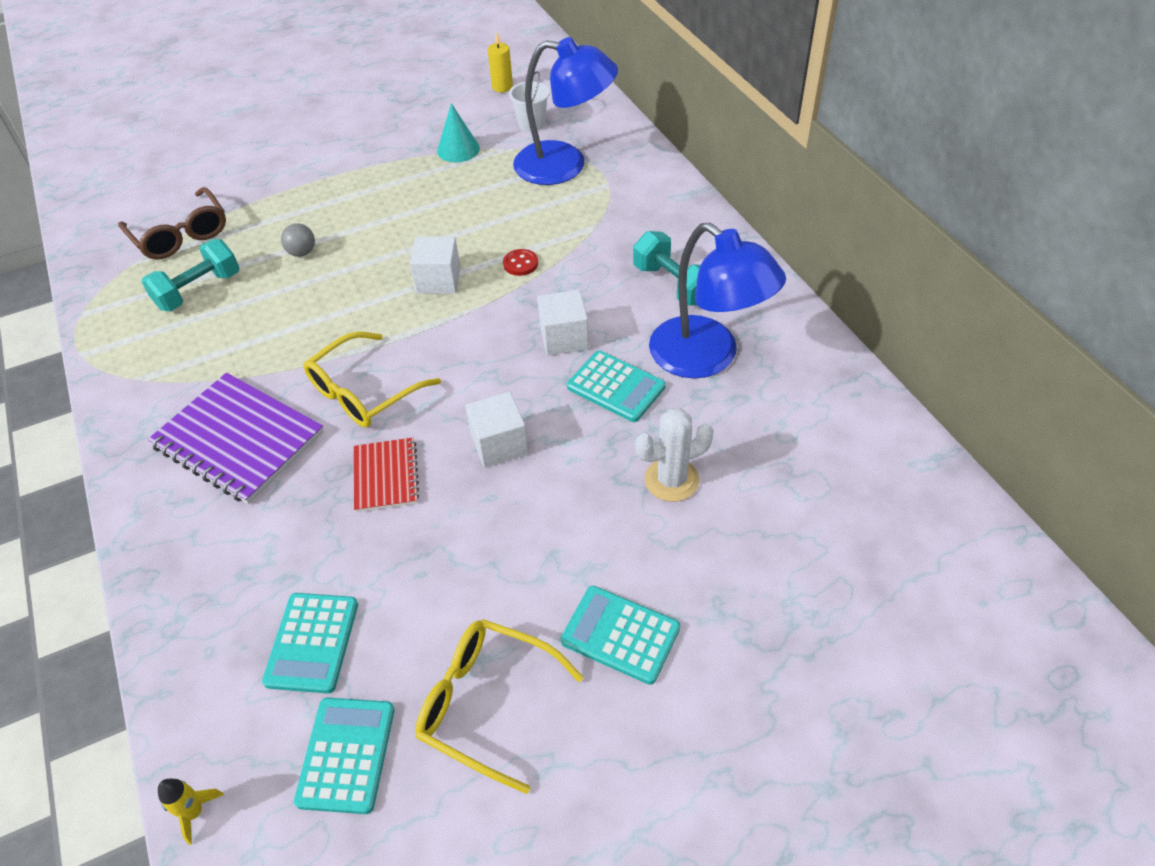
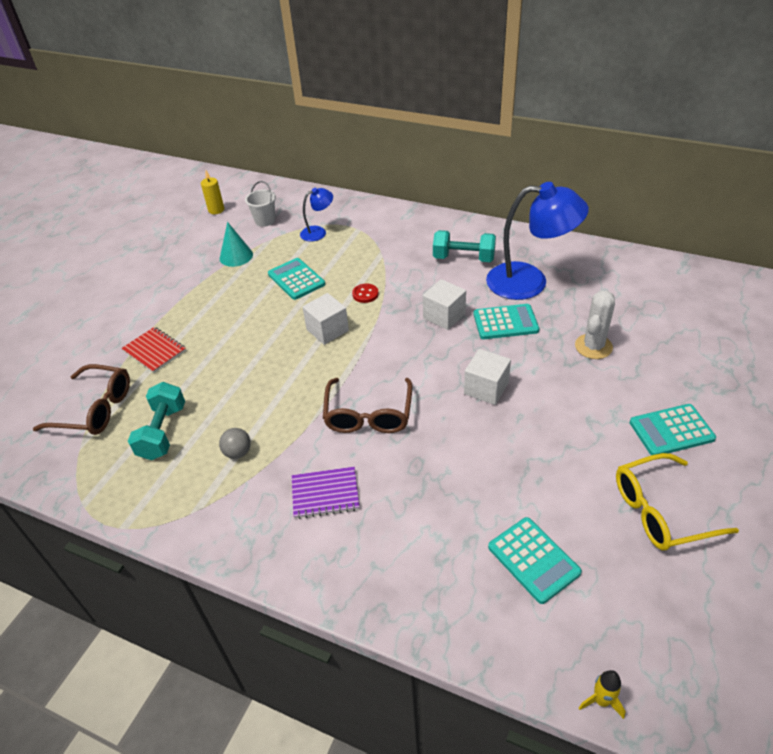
camera: 40 degrees left, 5 degrees down
(238, 439) = (325, 494): purple notebook -> purple notebook, size x0.56
(302, 252) = (210, 367): grey ball -> grey ball (238, 452)
(346, 755) = (633, 595): turquoise calculator -> turquoise calculator (296, 279)
(364, 392) = (368, 414): yellow glasses -> brown glasses
(385, 476) = (447, 447): red notebook -> red notebook (154, 351)
(565, 166) = (318, 232): blue lamp -> blue lamp, size x0.49

